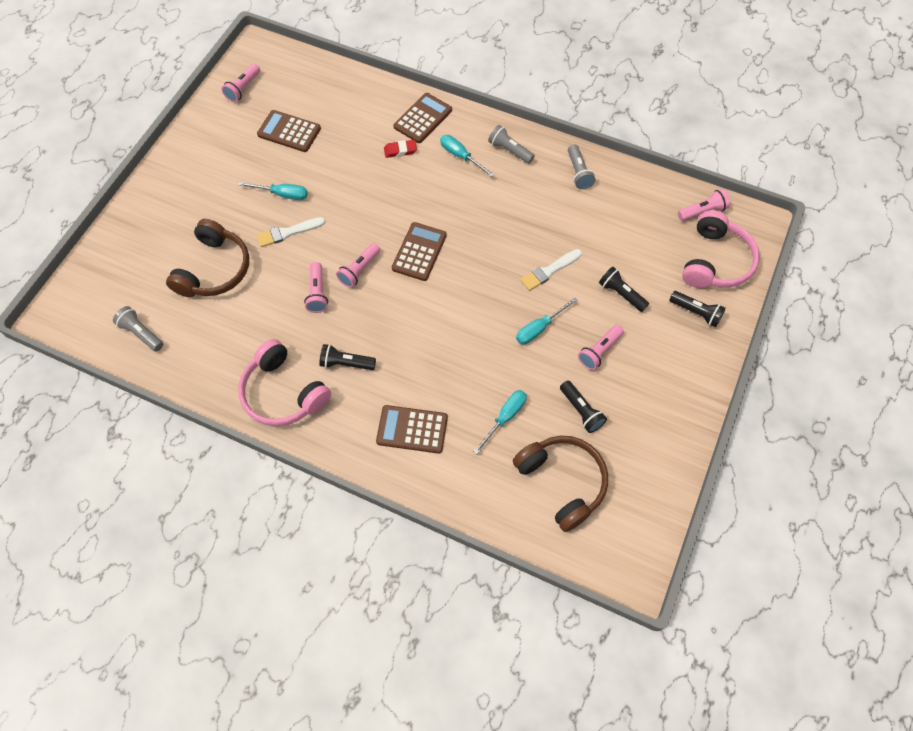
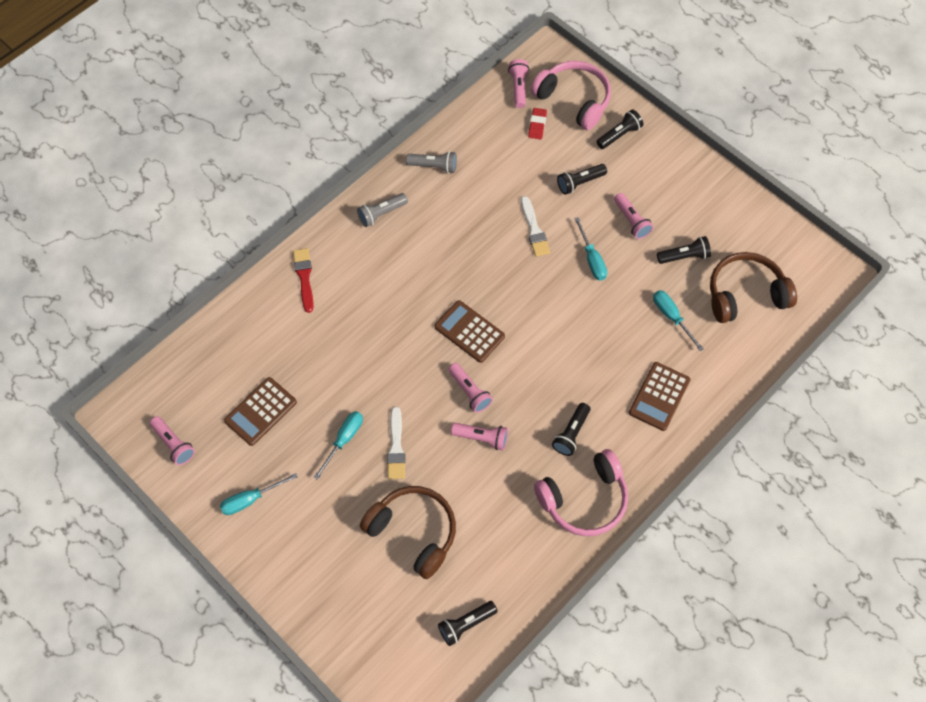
camera: 70 degrees left, 0 degrees up
(141, 333) = (466, 624): grey flashlight -> black flashlight
(400, 151) = (337, 311): red eraser -> red eraser (537, 125)
(423, 118) = (304, 277): brown calculator -> red brush
(460, 156) = (369, 258): turquoise screwdriver -> turquoise screwdriver (250, 499)

